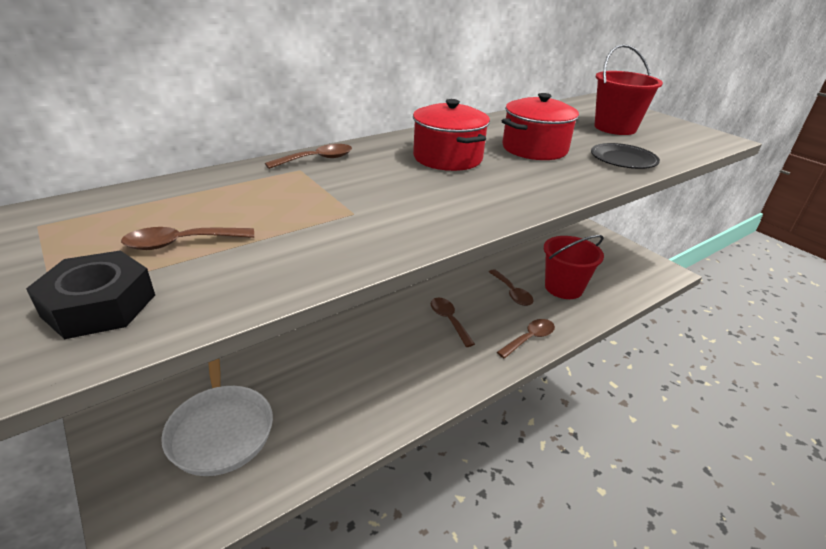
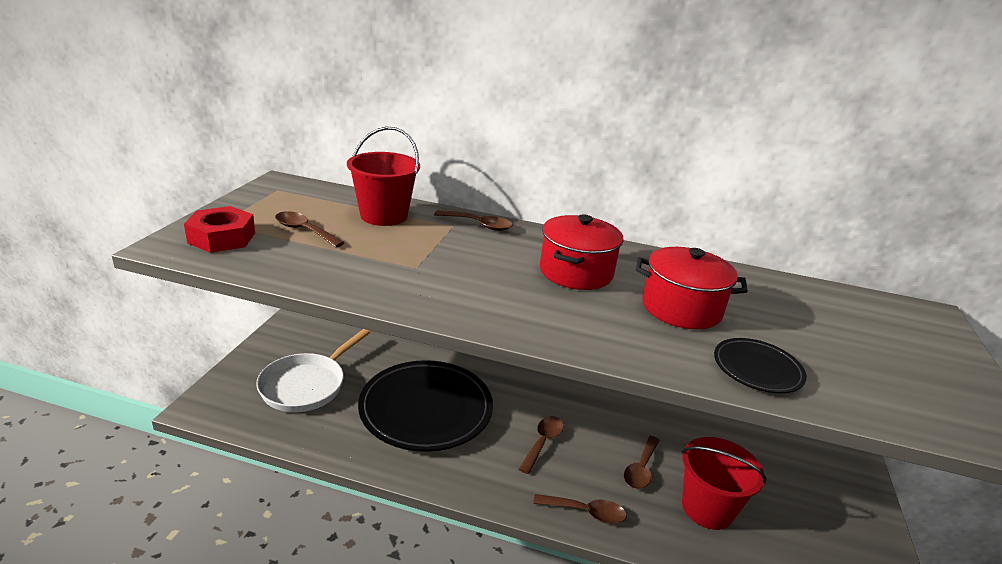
camera: 50 degrees right, 5 degrees down
(99, 305) = (222, 238): black nut -> red nut
(350, 362) = (426, 410): none -> black plate
(615, 128) = (853, 344): red bucket -> red bucket (384, 216)

